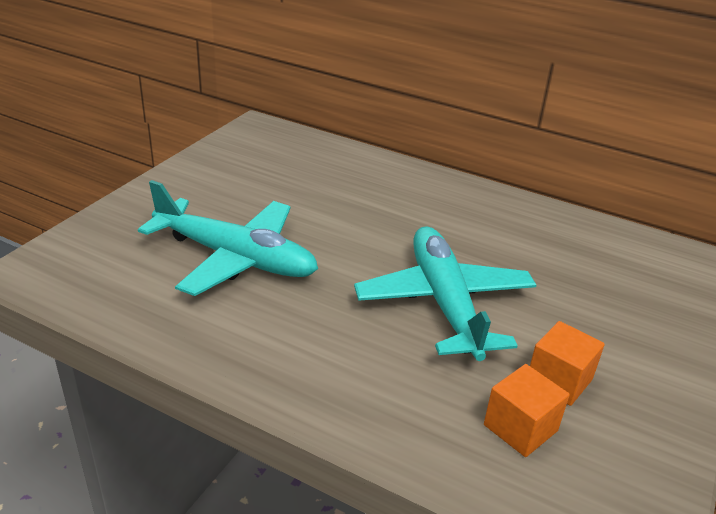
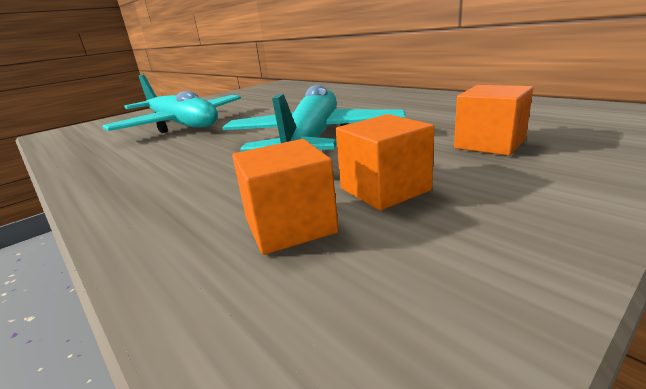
camera: 25 degrees right, 10 degrees down
(605, 312) = (489, 144): none -> orange cube

